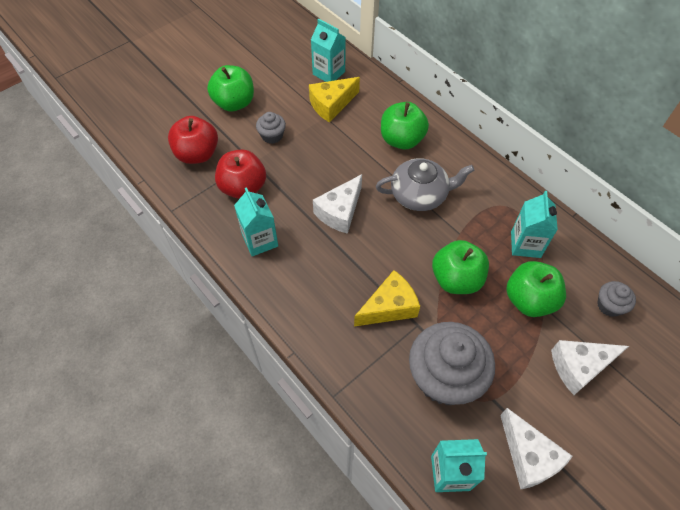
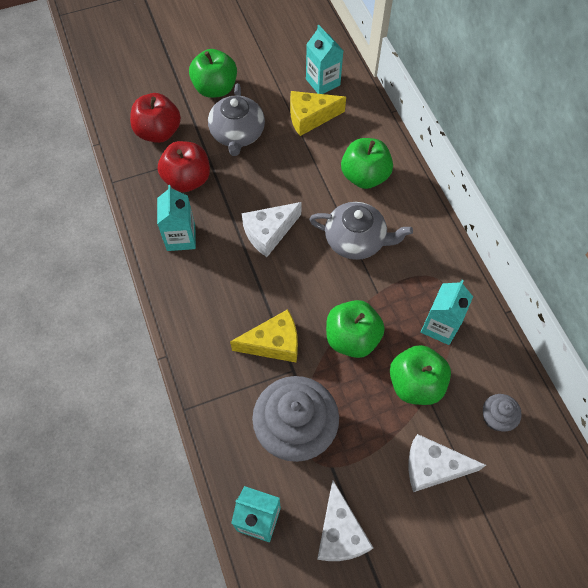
camera: 20 degrees right, 5 degrees up
(272, 136) = (237, 134): grey cupcake -> grey teapot

